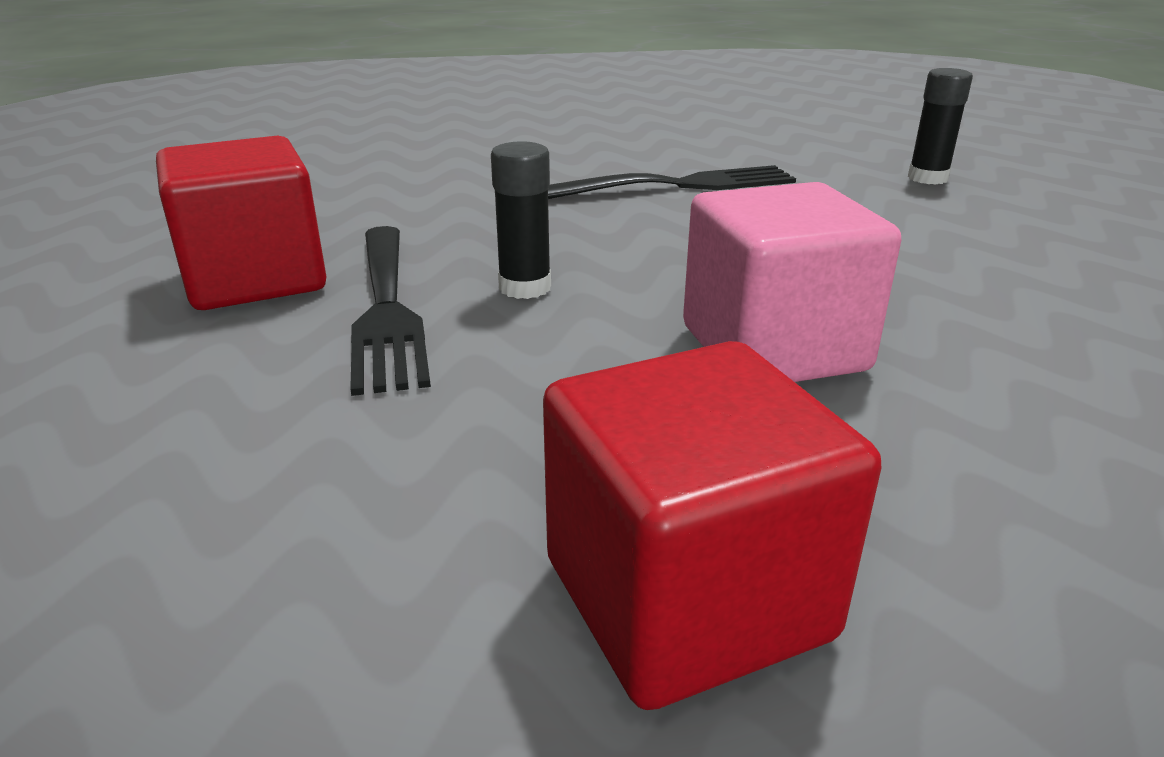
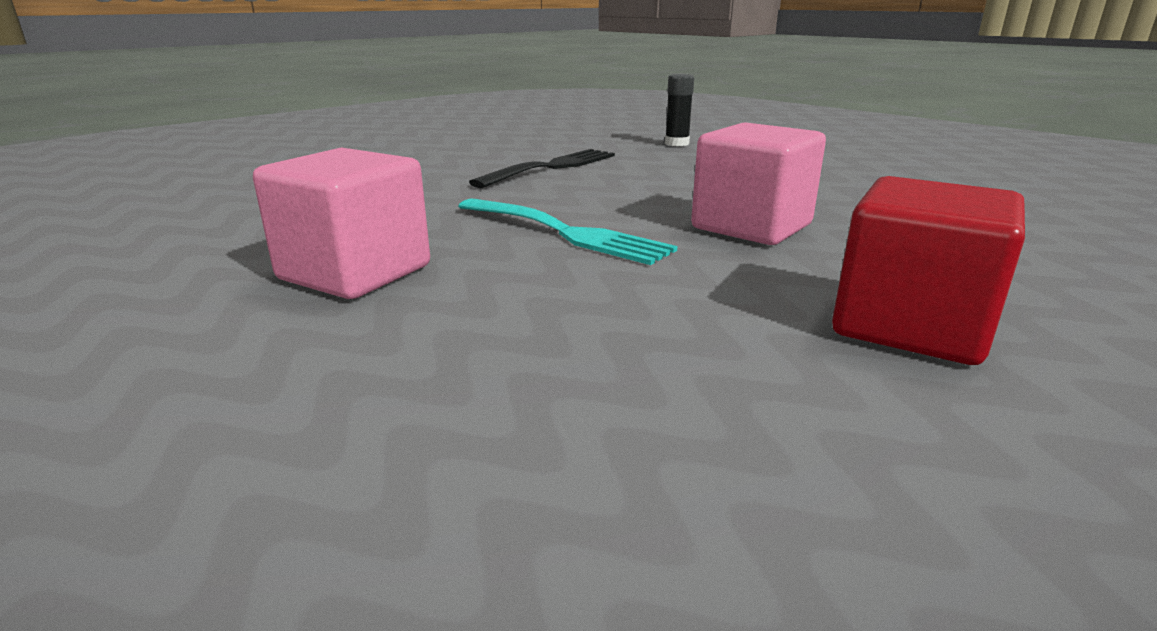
camera: 35 degrees left, 5 degrees down
(255, 279) = (355, 273): red cube -> pink cube
(386, 308) = (497, 263): black fork -> none
(525, 287) = (565, 232): black glue stick -> turquoise fork

